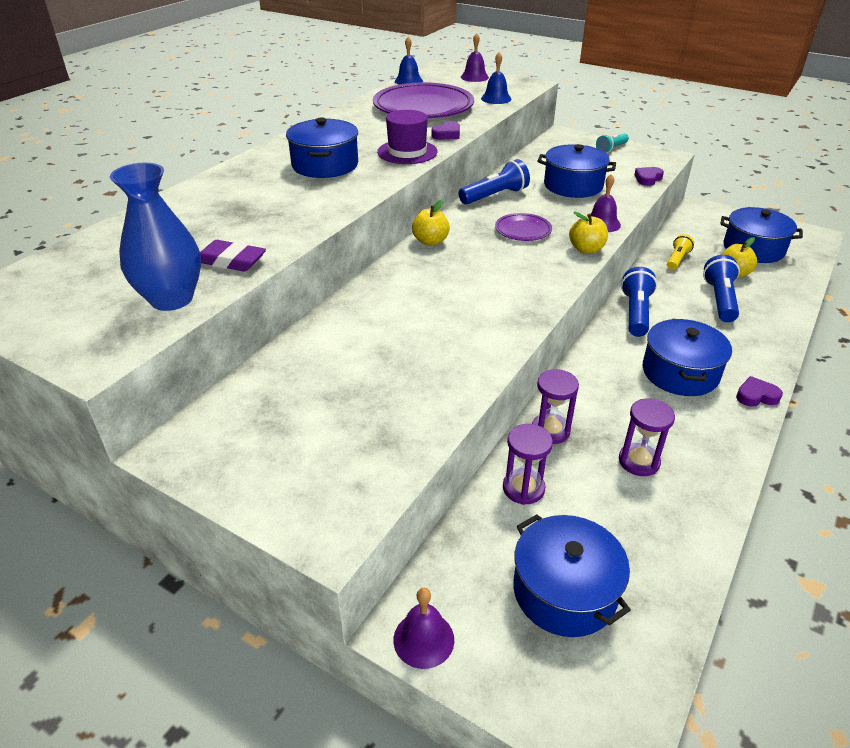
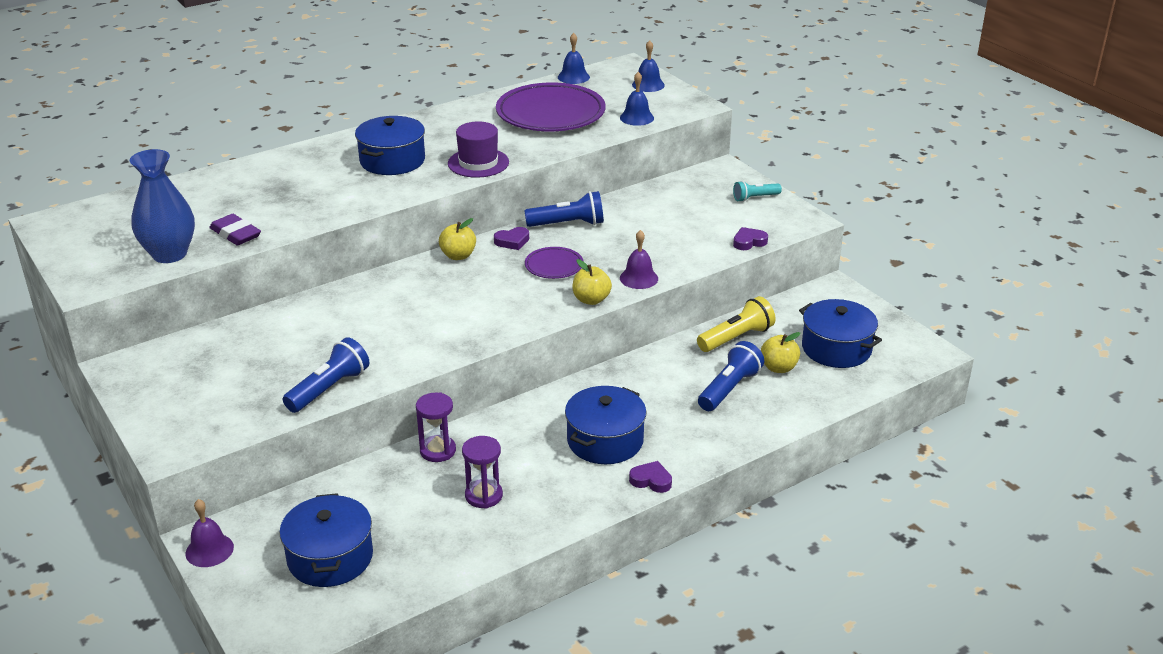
camera: 25 degrees right, 5 degrees down
(447, 134) = (537, 151): purple heart -> purple heart (512, 241)
(474, 77) = (648, 85): purple bell -> blue bell
(523, 488) = (371, 484): purple hourglass -> none
(573, 185) = (660, 231): blue pot -> none
(635, 313) = (628, 377): blue flashlight -> blue flashlight (329, 389)
(677, 259) = (736, 338): yellow flashlight -> yellow flashlight, size x1.58

